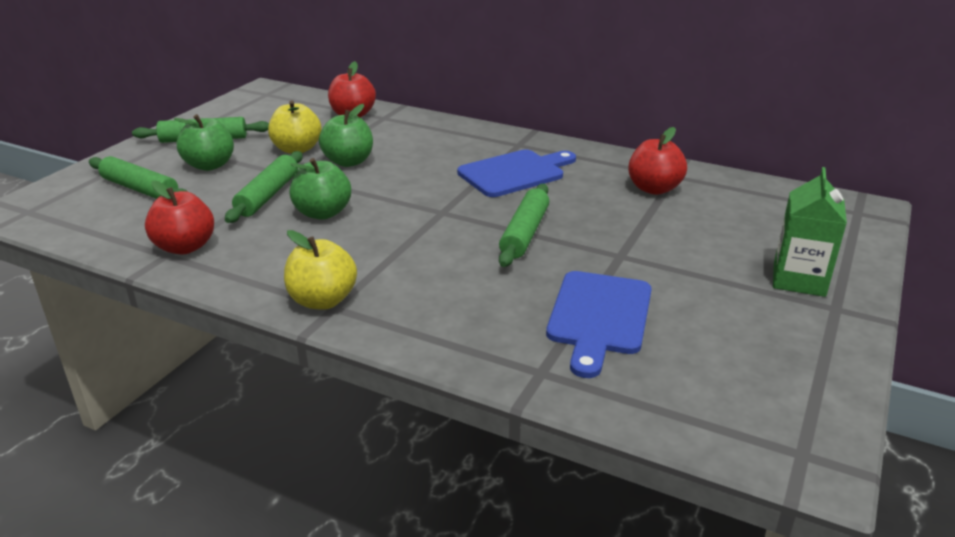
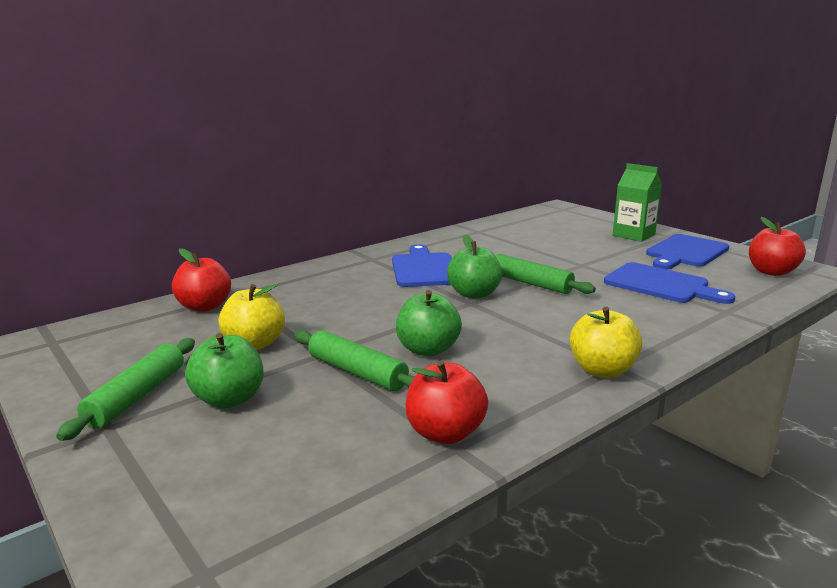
camera: 65 degrees left, 10 degrees down
(140, 189) = (242, 456): green rolling pin -> none
(348, 162) = (322, 323): green apple -> green apple (474, 294)
(654, 189) = (492, 239): red apple -> red apple (771, 272)
(764, 328) = (685, 252): none -> blue cutting board

